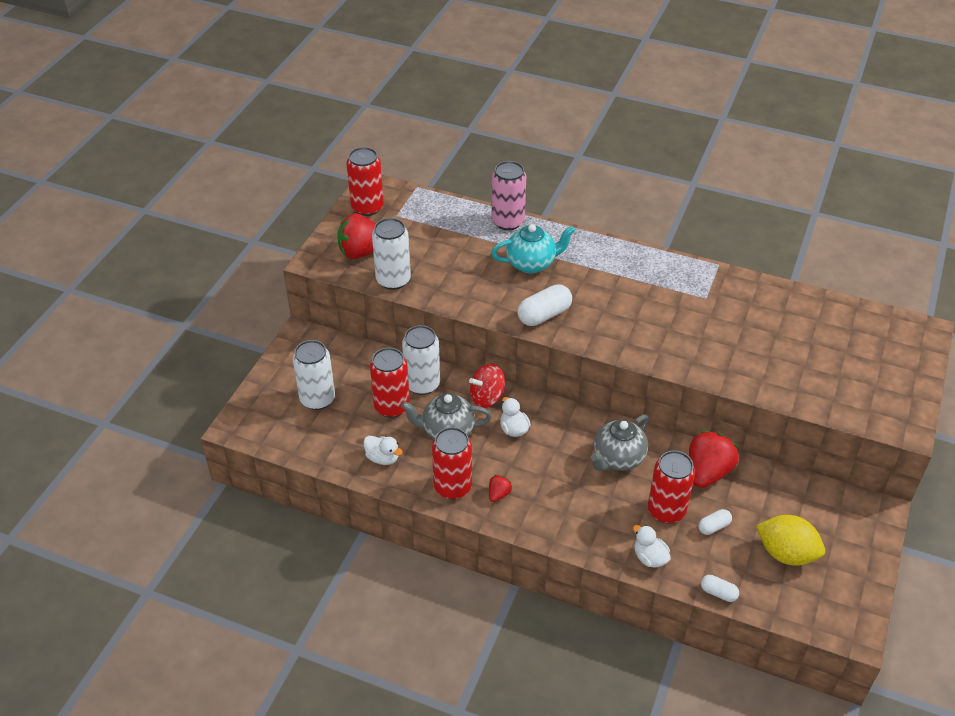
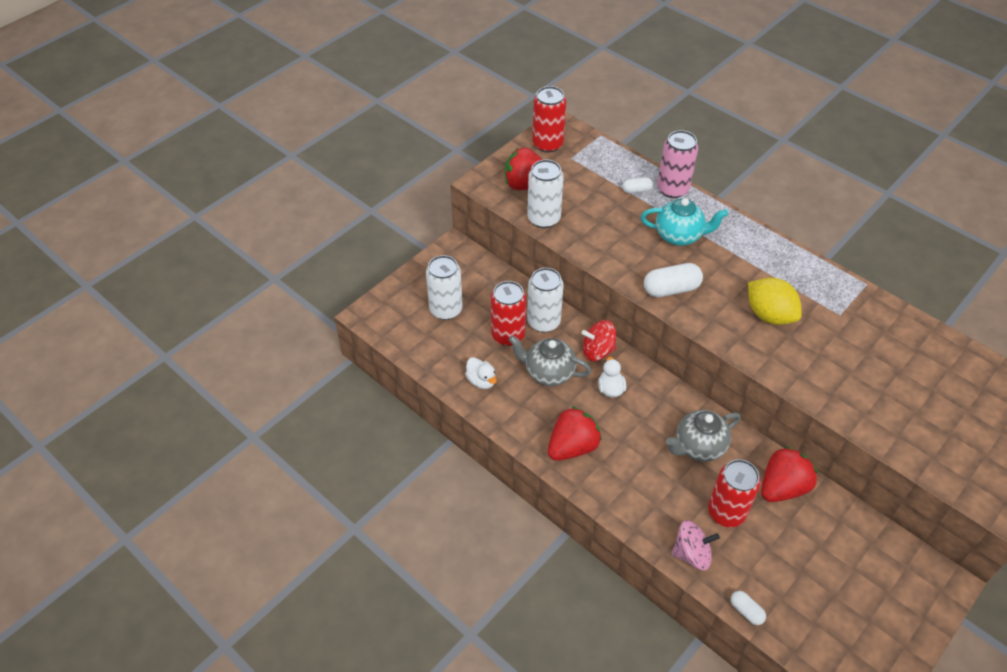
camera: 20 degrees right, 5 degrees up
(453, 487) = (533, 427): red can -> none
(499, 494) = (572, 447): red strawberry -> red strawberry, size x2.12
(649, 558) = (691, 554): white duck -> pink spinning top
(713, 527) = (767, 543): white capsule -> white capsule (636, 190)
(786, 553) = (831, 594): yellow lemon -> yellow lemon (769, 315)

